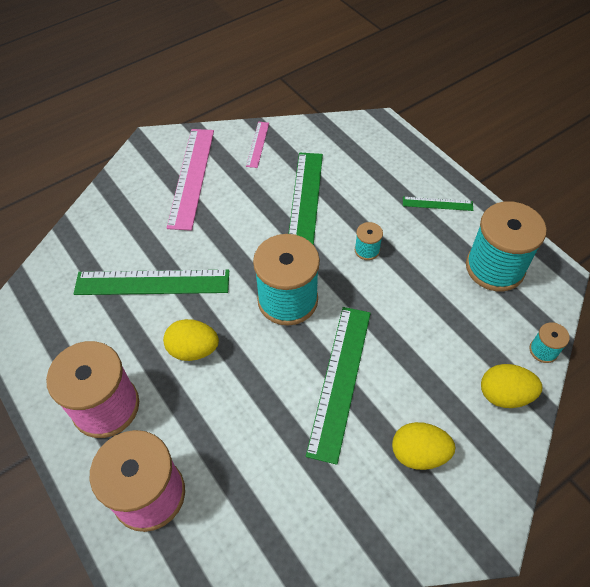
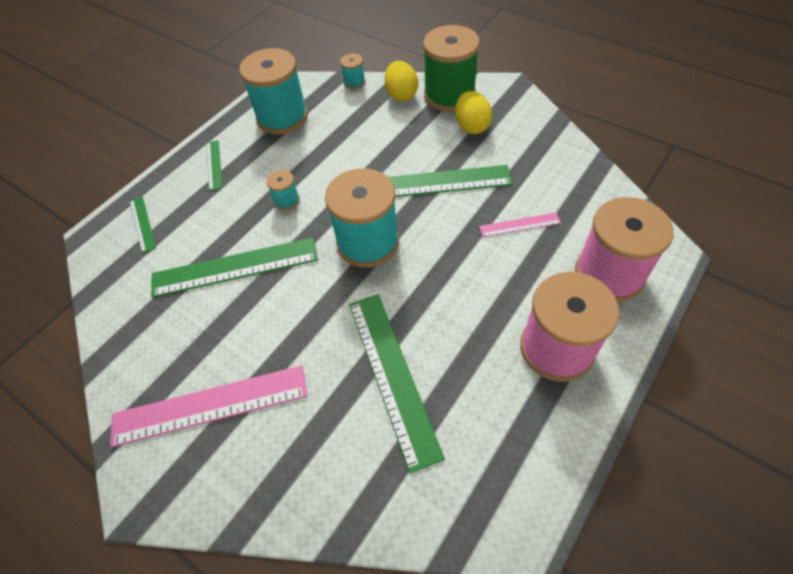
camera: 105 degrees left, 0 degrees up
(193, 350) = (457, 298): yellow egg -> none
(258, 144) = (138, 348): pink ruler -> pink ruler (519, 225)
(380, 151) = (142, 224): none -> green ruler
(488, 450) = (449, 95): none -> green spool

